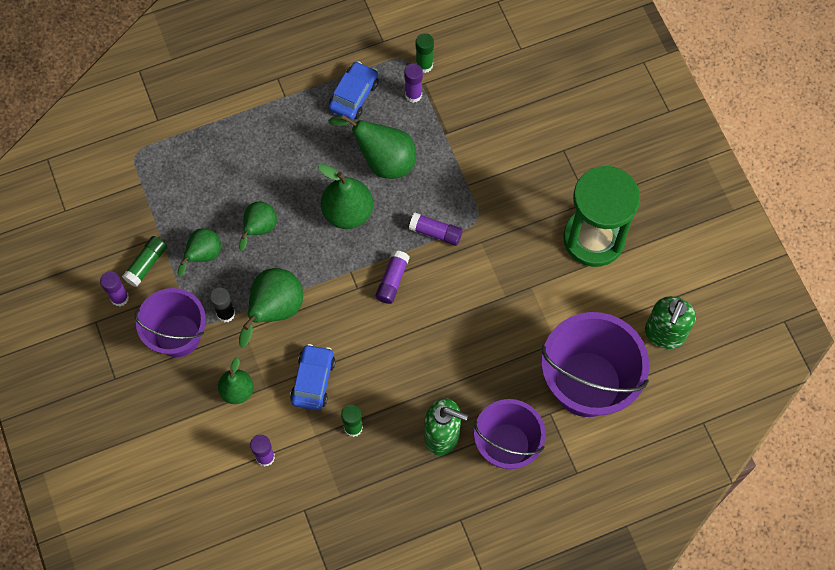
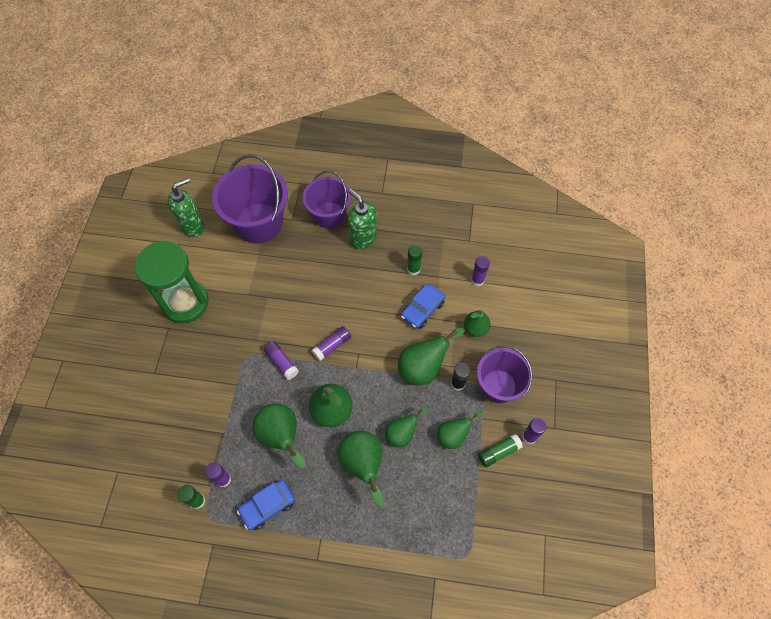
camera: 150 degrees left, 5 degrees down
(282, 179) = (363, 465): none -> green pear

